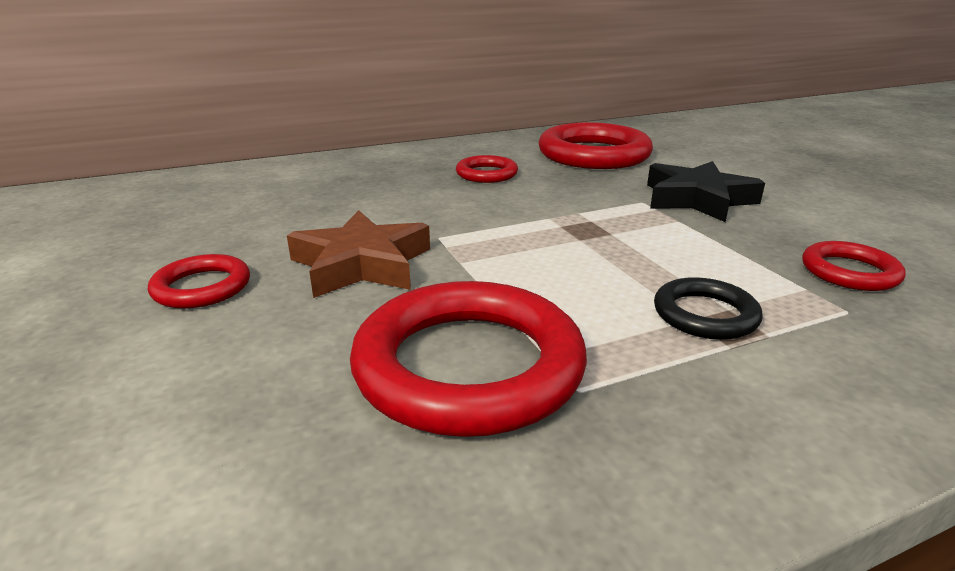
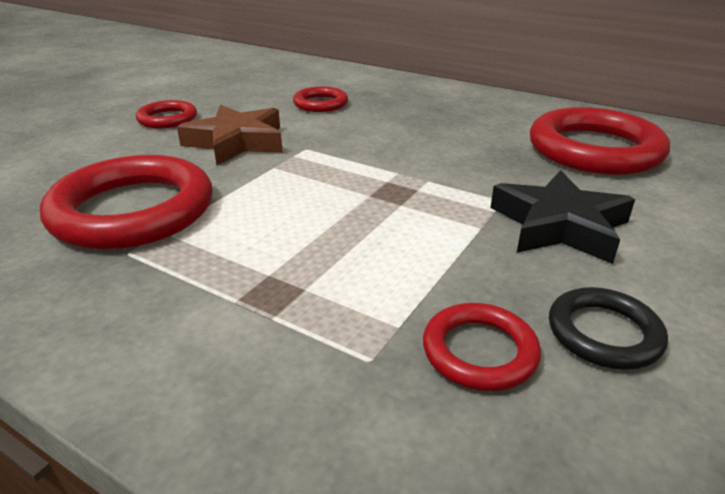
camera: 55 degrees right, 5 degrees up
(486, 174) = (455, 126): red ring -> red ring (320, 104)
(705, 315) = (282, 279): black ring -> black ring (604, 333)

